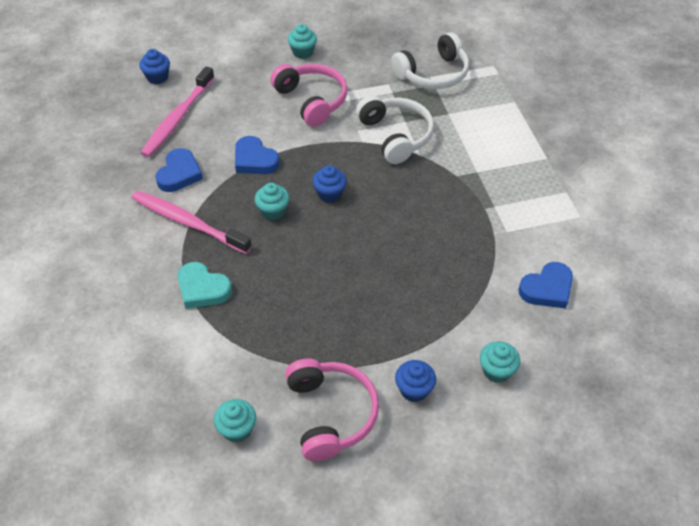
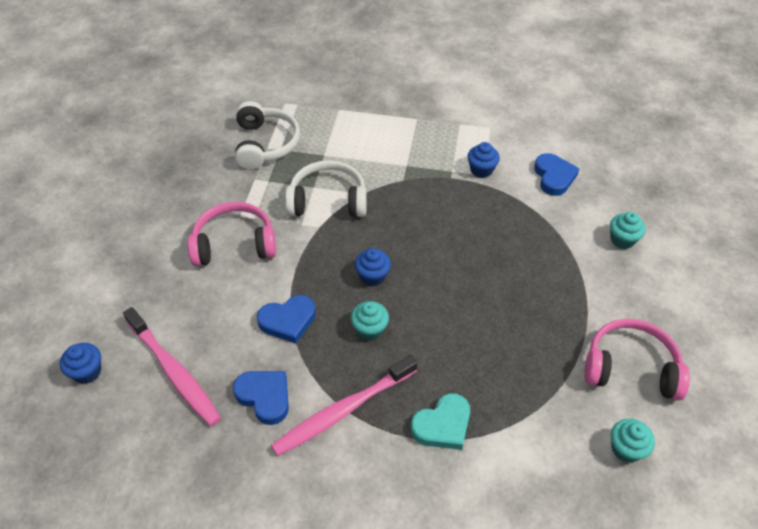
camera: 65 degrees left, 0 degrees up
(303, 52) = (156, 226): turquoise cupcake -> none
(414, 389) = (624, 299): blue cupcake -> blue cupcake (481, 170)

